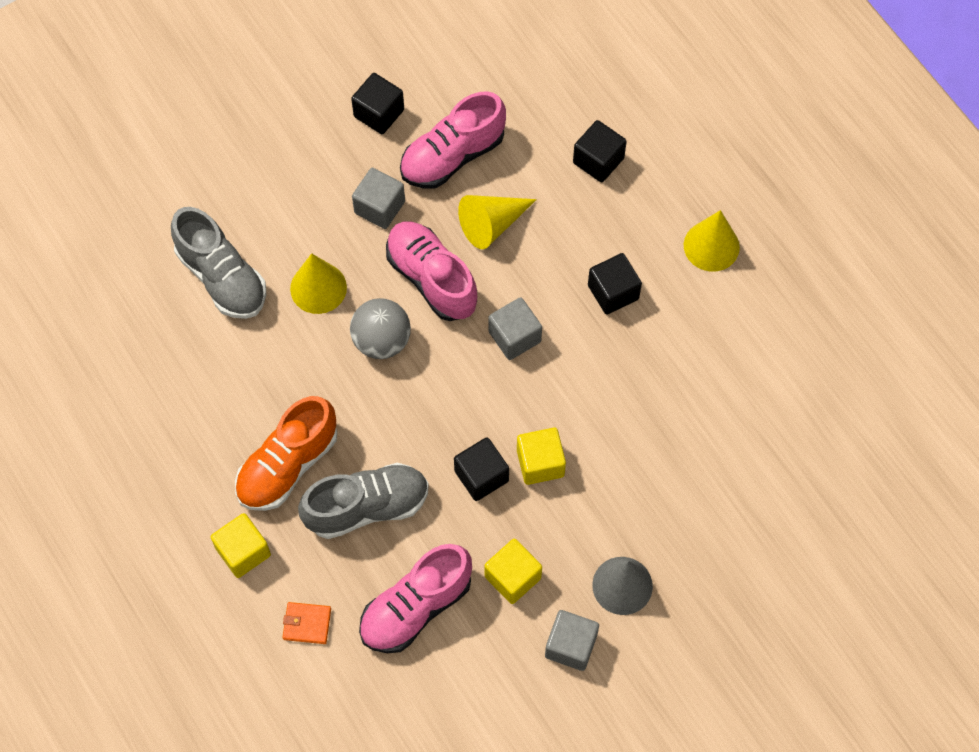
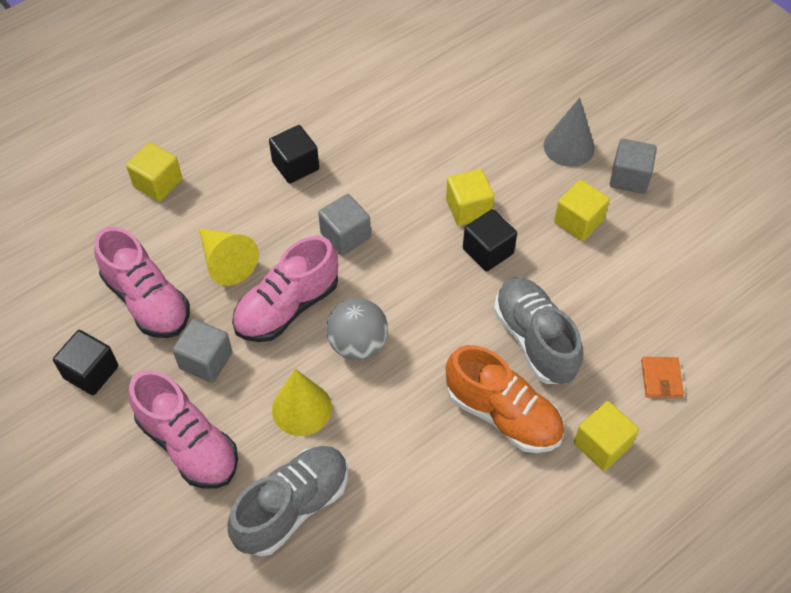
camera: 95 degrees left, 10 degrees down
(416, 607) = (623, 291): pink shoe -> pink shoe (188, 444)
(598, 160) = (158, 183): black cube -> yellow cube
(711, 246) = (247, 101): yellow cone -> none

